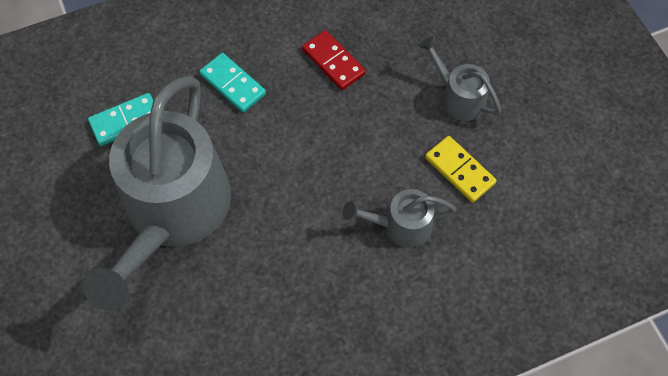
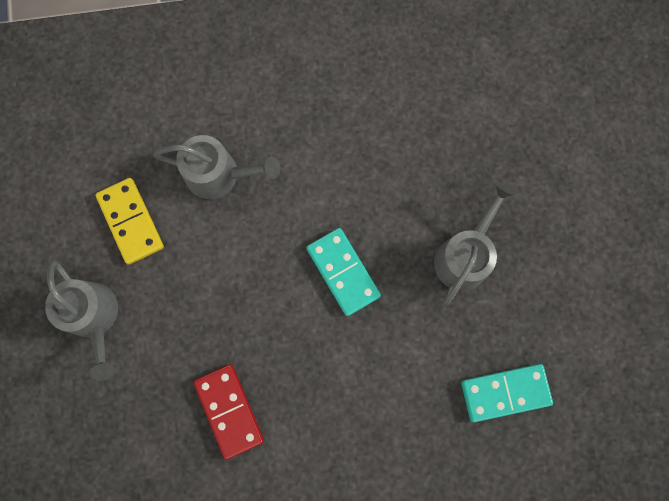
camera: 165 degrees left, 15 degrees up
(173, 212) = (464, 256): grey watering can -> grey watering can, size x0.44
(233, 84) = (363, 411): turquoise domino -> turquoise domino (343, 272)

